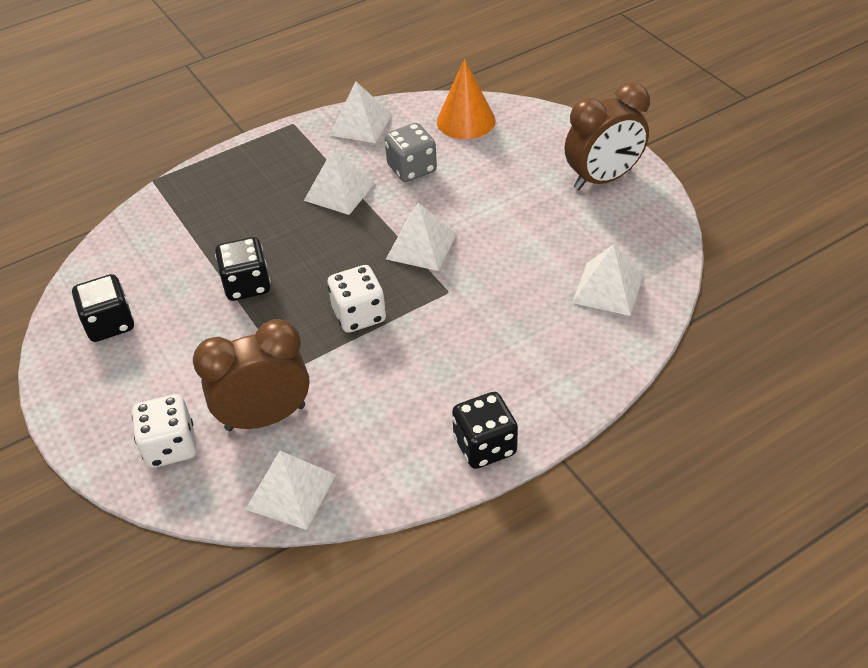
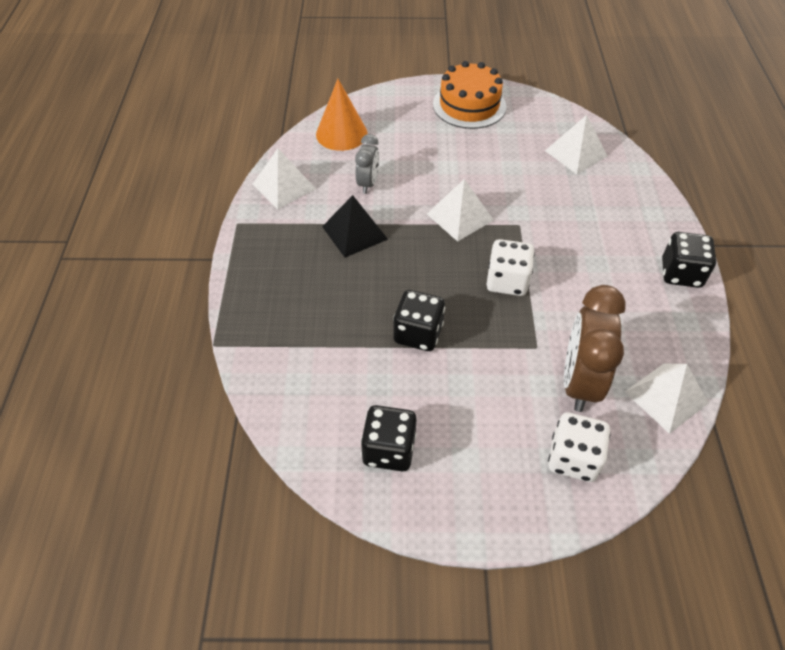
camera: 60 degrees left, 5 degrees up
(339, 191) = (354, 232): white pyramid -> black pyramid
(412, 169) = (368, 183): grey dice -> grey clock
(602, 179) = (469, 105): brown clock -> orange cake

